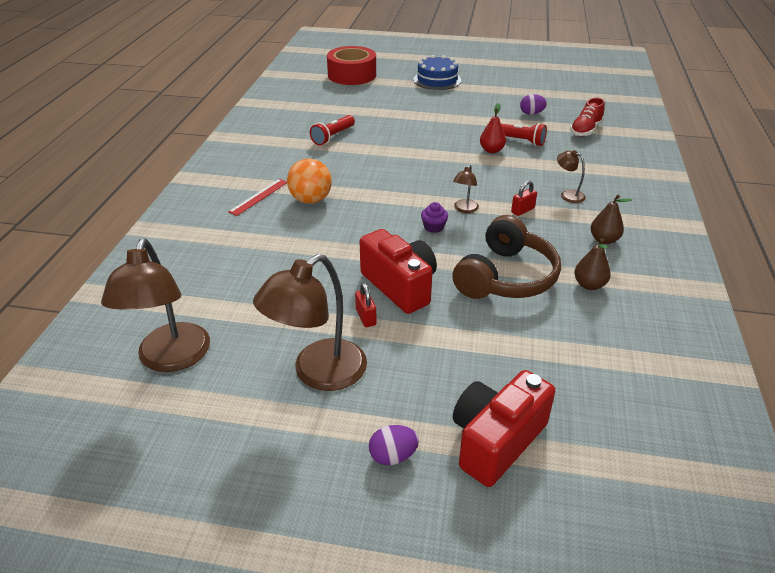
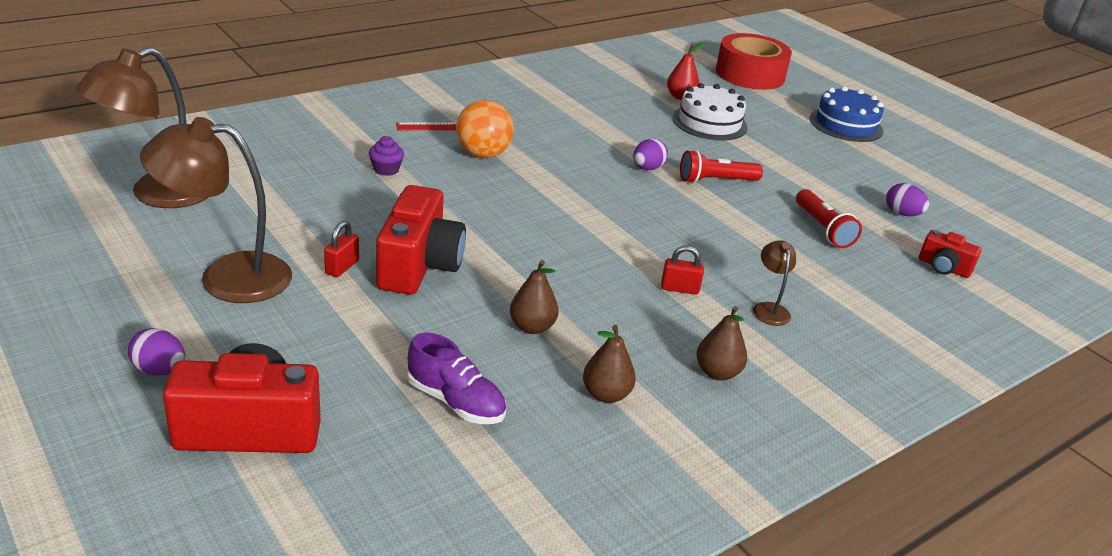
camera: 40 degrees right, 5 degrees down
(333, 137) = (613, 116): red flashlight -> red flashlight (715, 181)
(381, 113) = (709, 122): none -> white cake
(400, 156) = (647, 168): none -> purple egg
(433, 227) = (551, 243): purple cupcake -> purple cupcake (386, 169)
(464, 209) = (616, 249): brown lamp -> none
(491, 150) = (766, 219): red pear -> red pear (680, 96)
(505, 277) = (532, 327): brown headphones -> brown pear
(547, 341) = (456, 402): none -> purple shoe
(585, 130) = (943, 267): red shoe -> red camera

